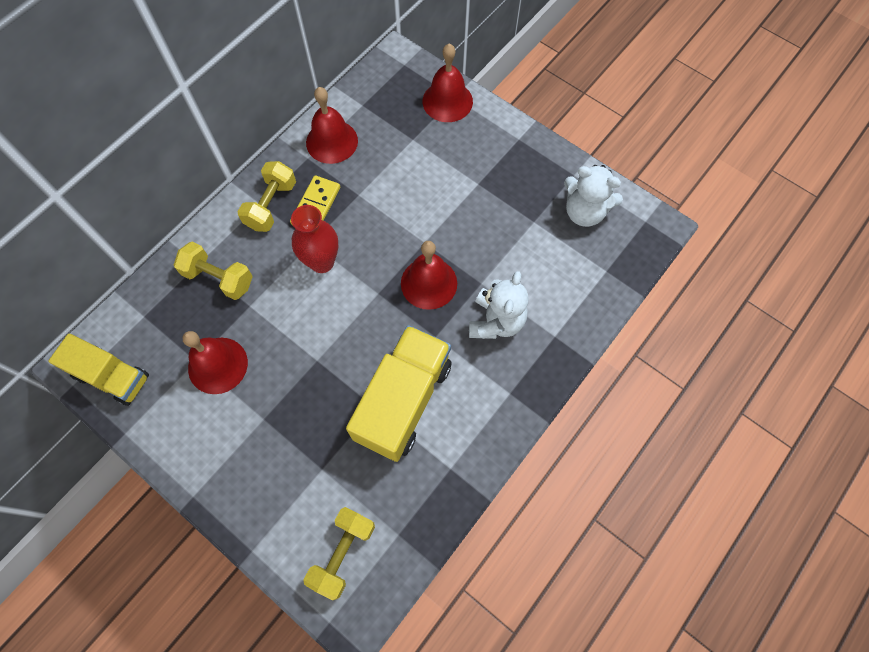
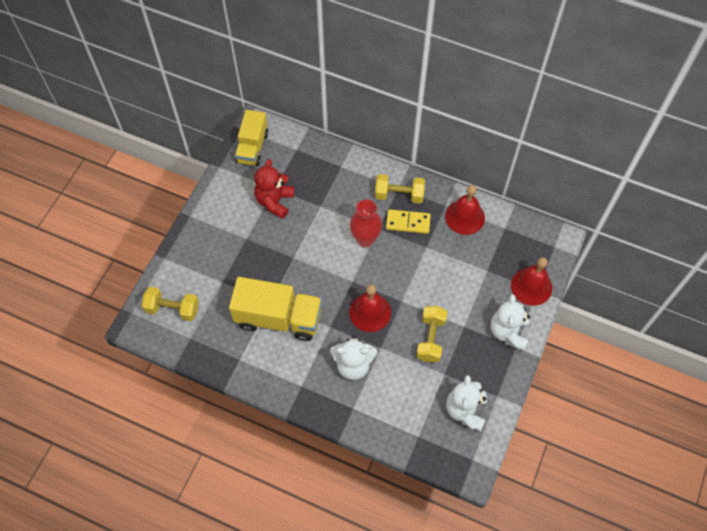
camera: 75 degrees right, 5 degrees down
(218, 365) = (275, 201): red bell -> red teddy bear
(219, 278) = (335, 182): yellow dumbbell -> yellow dumbbell (430, 338)
(498, 141) = (508, 332): none -> white teddy bear

